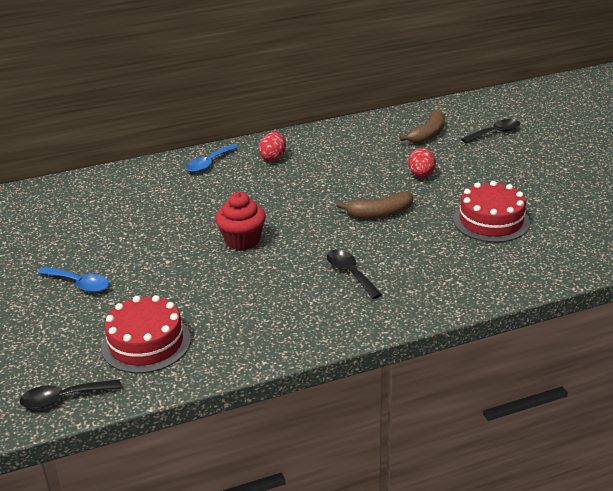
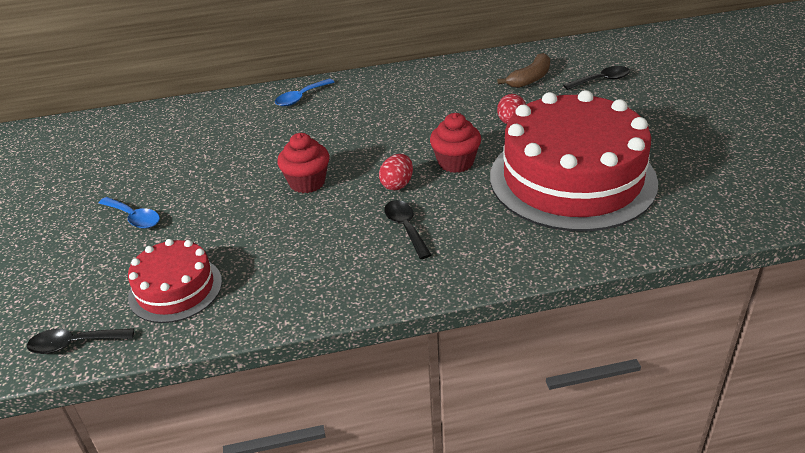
camera: 10 degrees right, 5 degrees up
(273, 158) = (365, 95): red egg -> red egg (397, 184)
(379, 214) = (455, 162): brown banana -> red cupcake
(491, 221) = (572, 179): red cake -> red cake, size x2.02

